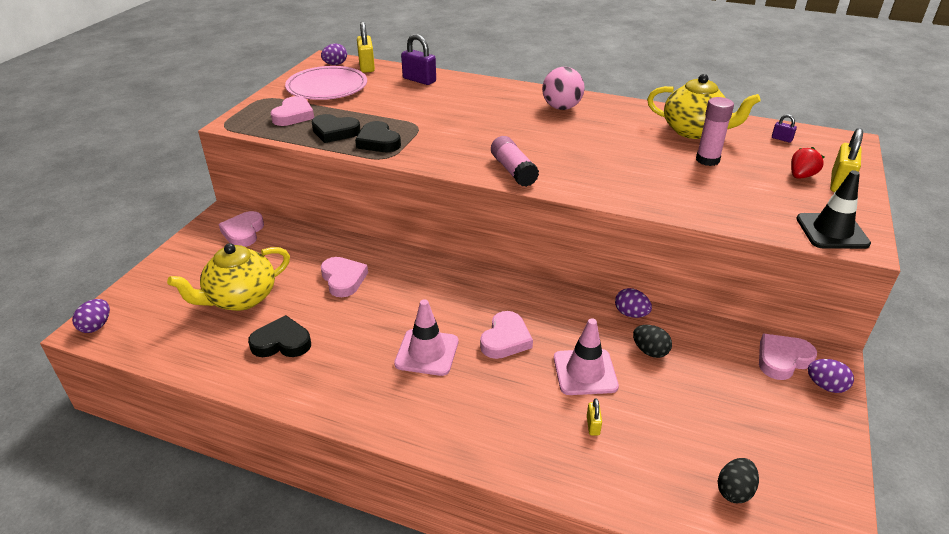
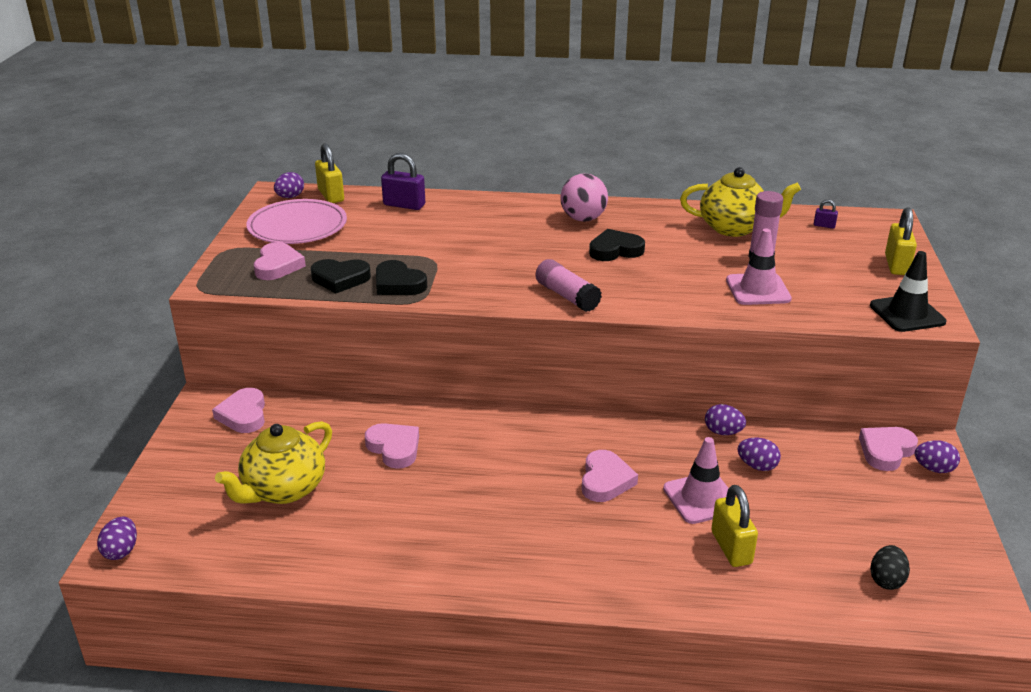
camera: 15 degrees left, 5 degrees down
(282, 342) = (359, 528): black heart -> black heart (615, 250)
(427, 352) = (528, 509): pink traffic cone -> pink traffic cone (758, 290)
(593, 425) = (731, 548): yellow padlock -> yellow padlock, size x2.02
(650, 351) = (757, 466): black egg -> purple egg
(801, 176) = (858, 262): red strawberry -> none

